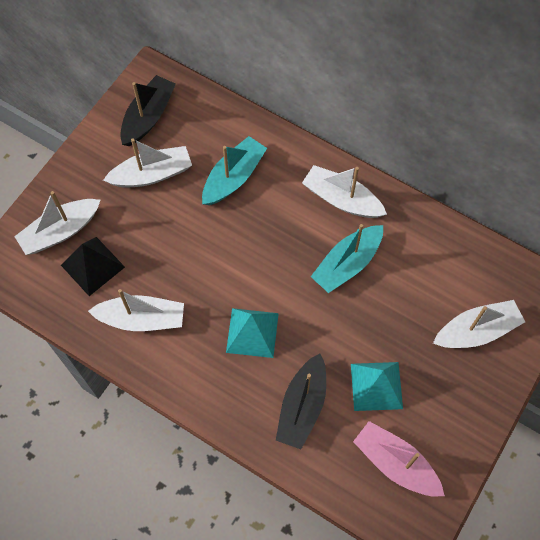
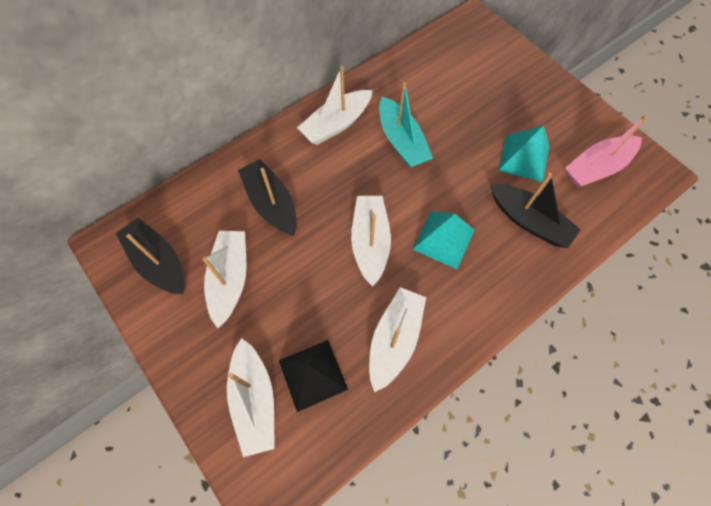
camera: 70 degrees left, 0 degrees up
(234, 177) = (271, 203): turquoise boat -> black boat
(476, 331) = (494, 74): white boat -> white boat (370, 242)

